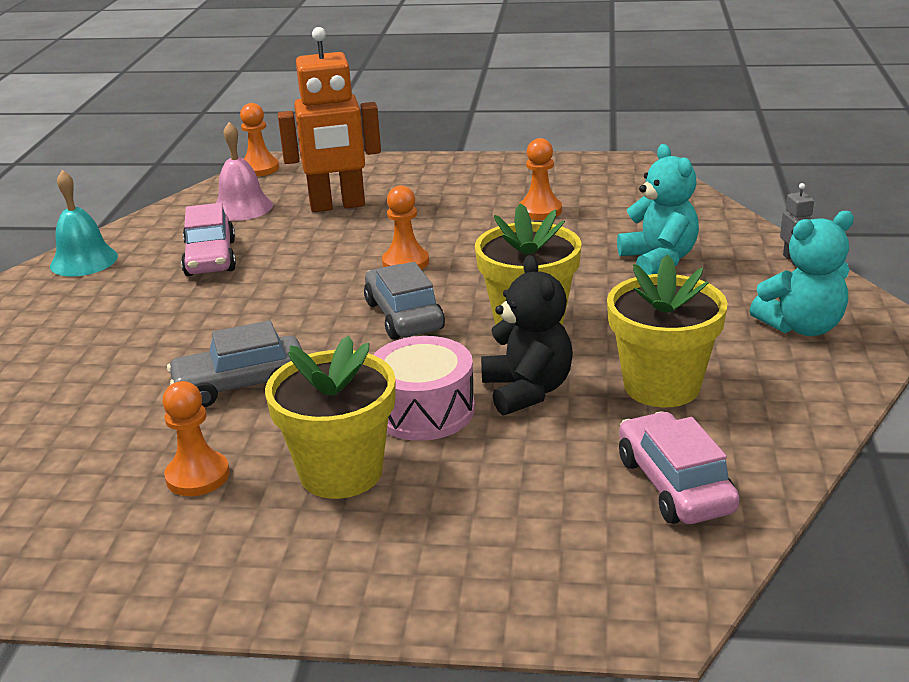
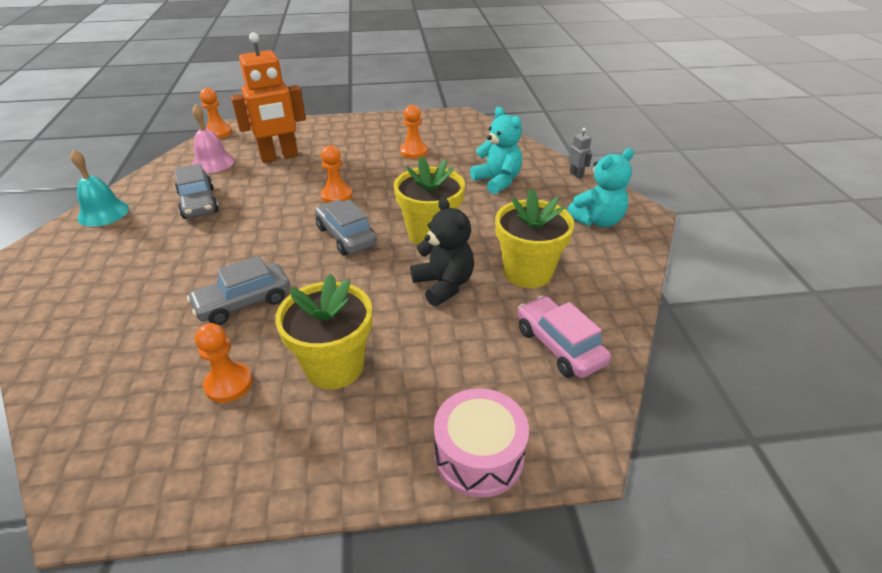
camera: 15 degrees left, 10 degrees up
(210, 258) = (198, 203): pink car -> grey car
(424, 410) = (379, 308): pink drum -> pink drum (479, 455)

